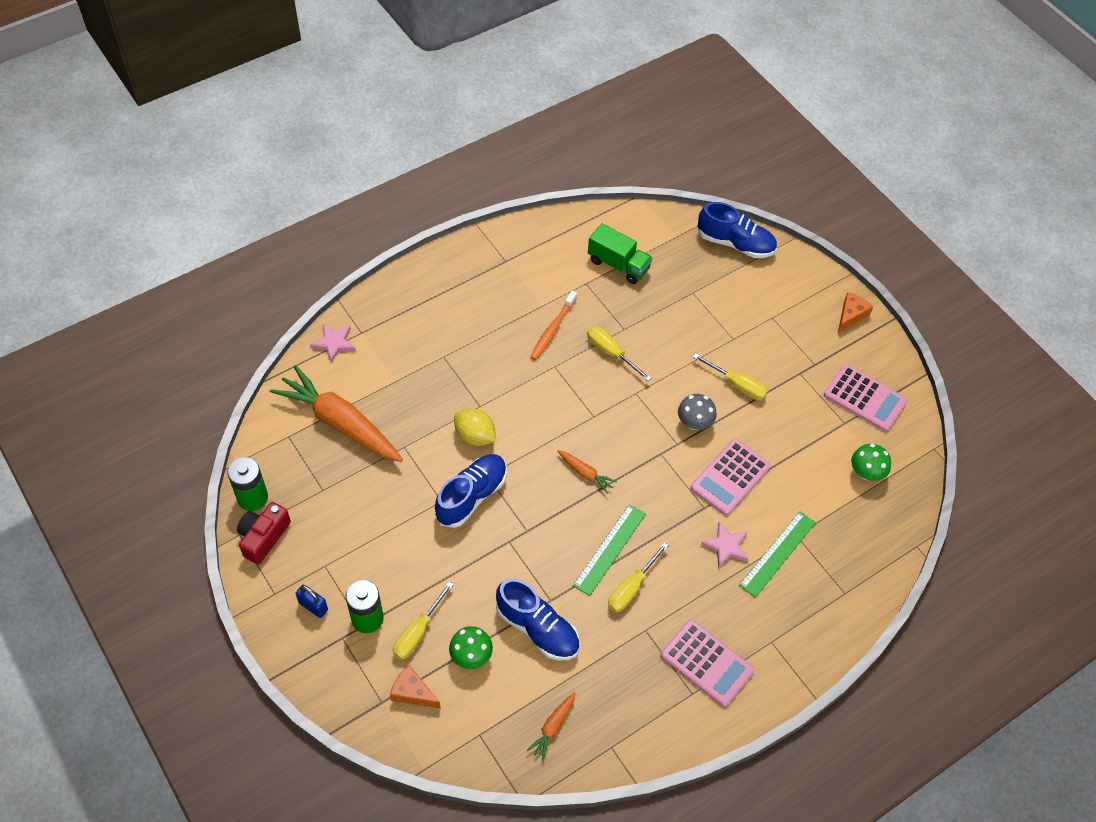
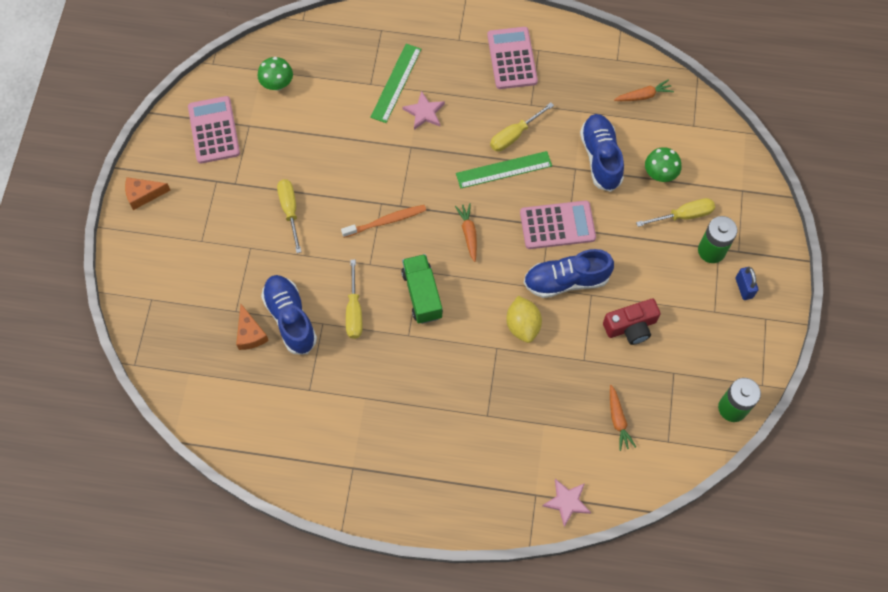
camera: 135 degrees left, 10 degrees up
(263, 537) = (745, 368): red camera -> red camera (631, 327)
(340, 423) = (618, 420): orange carrot -> orange carrot, size x0.43
(412, 692) = (717, 181): orange cheese -> orange cheese (250, 334)
(553, 329) = (378, 368): orange toothbrush -> orange toothbrush (386, 221)
(618, 264) = (265, 385): green truck -> green truck (422, 295)
(631, 588) = (514, 135): yellow screwdriver -> yellow screwdriver turned 150 degrees clockwise
(694, 423) = (352, 208): grey mushroom -> none
(730, 477) = (371, 152): pink calculator -> pink calculator (557, 225)
(735, 243) = (152, 326): blue shoe -> blue shoe (290, 318)
(777, 553) = (396, 83): green ruler -> green ruler turned 60 degrees counterclockwise

